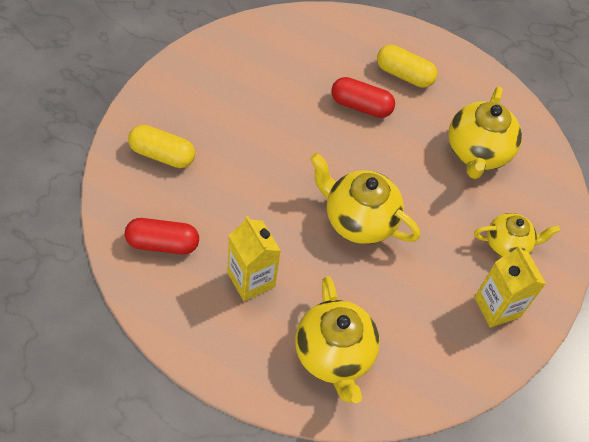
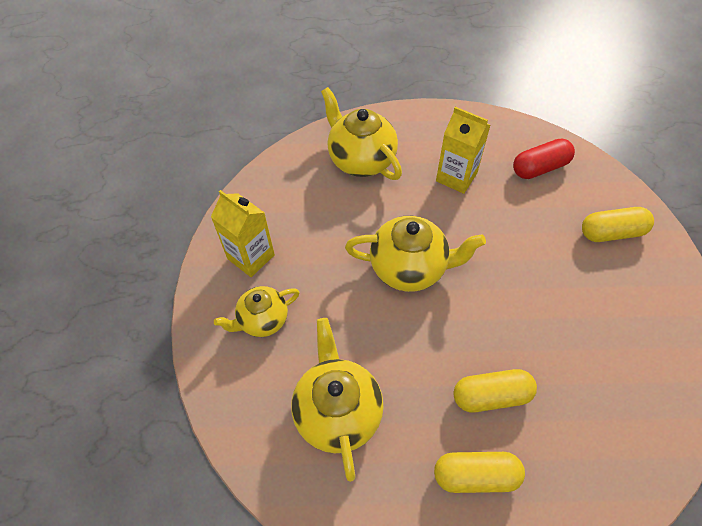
camera: 160 degrees right, 0 degrees up
(361, 106) = (491, 396): red capsule -> yellow capsule

